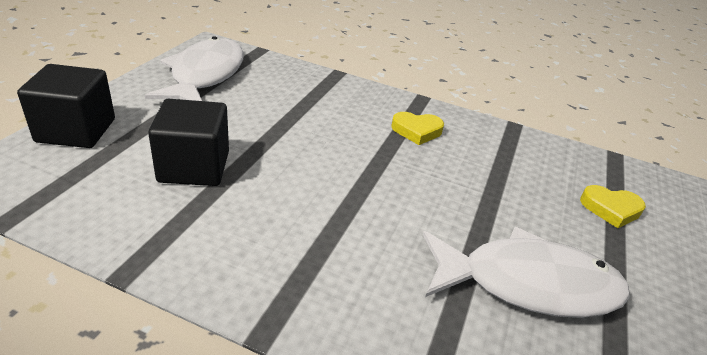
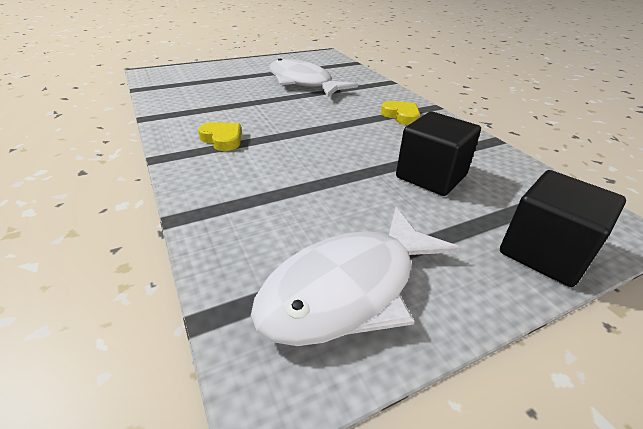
camera: 135 degrees left, 0 degrees up
(610, 209) = (208, 81): yellow heart -> yellow heart (401, 116)

